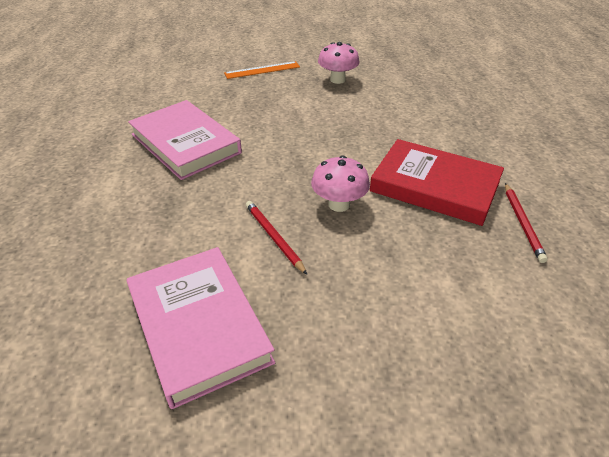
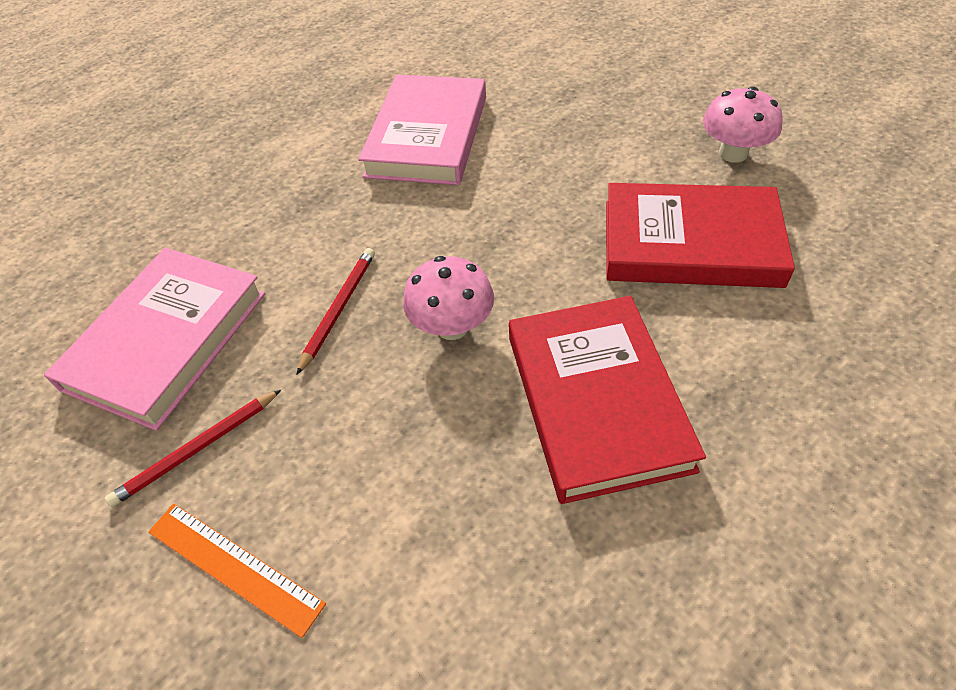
camera: 55 degrees right, 10 degrees up
(262, 70) = (655, 82): orange ruler -> orange ruler (234, 566)
(374, 116) = (690, 242): none -> red book
(522, 223) = (620, 555): red pencil -> red pencil (197, 449)

